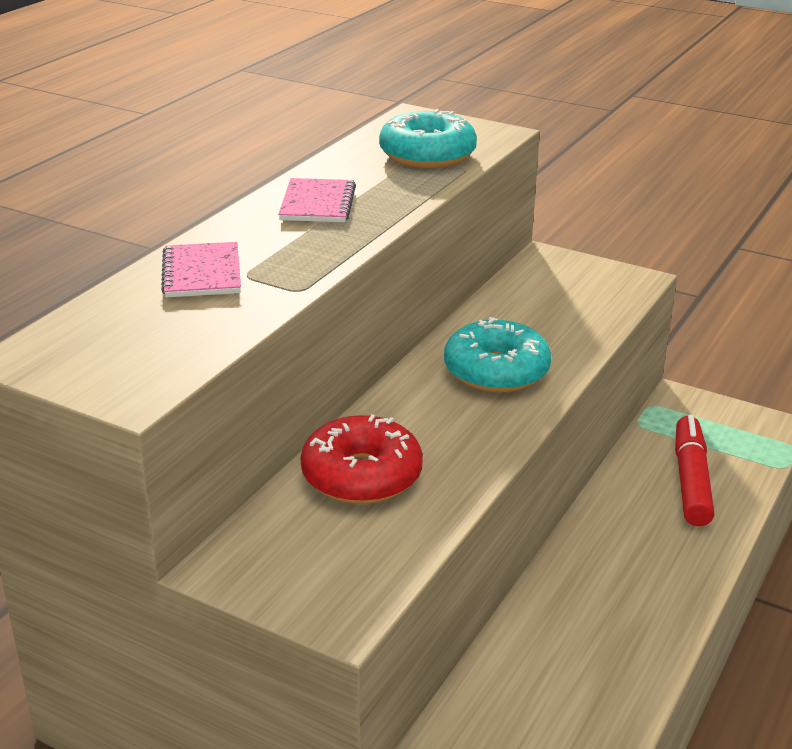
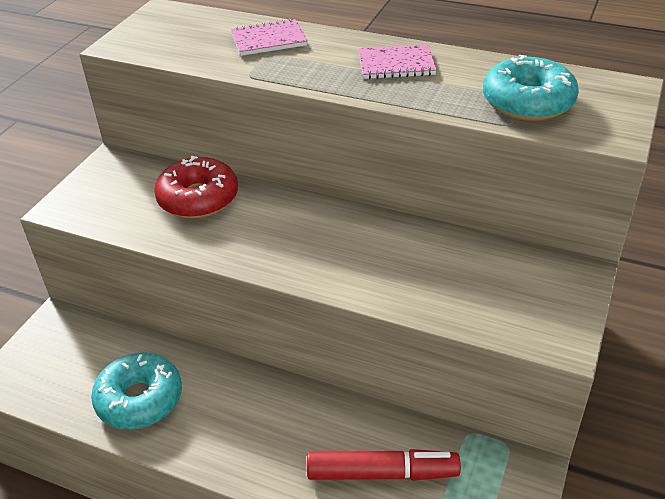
camera: 85 degrees right, 10 degrees up
(496, 371) = (346, 251): turquoise donut -> turquoise donut (140, 399)

